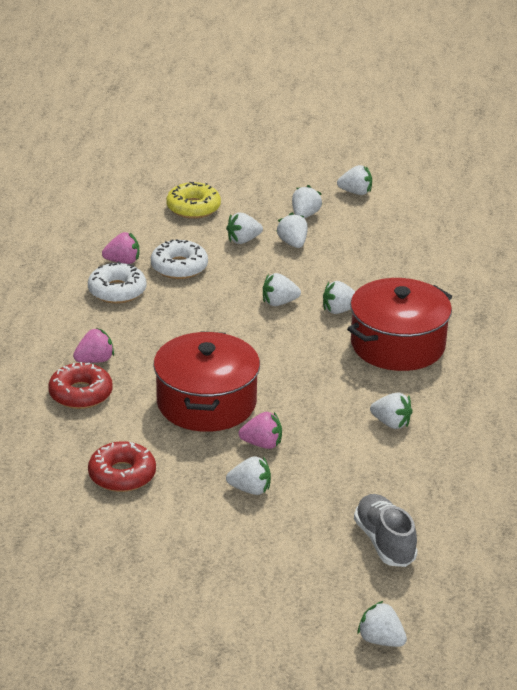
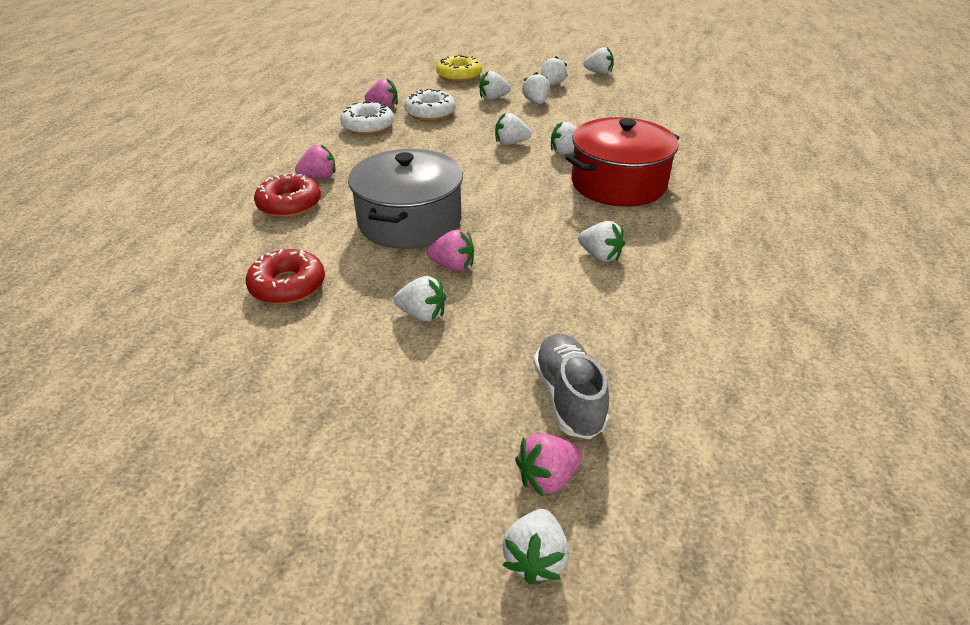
camera: 10 degrees right, 5 degrees up
(206, 403) = (409, 221): red pot -> grey pot
(379, 595) = (547, 477): none -> pink strawberry
(381, 640) = (535, 558): white strawberry -> white strawberry turned 120 degrees counterclockwise

